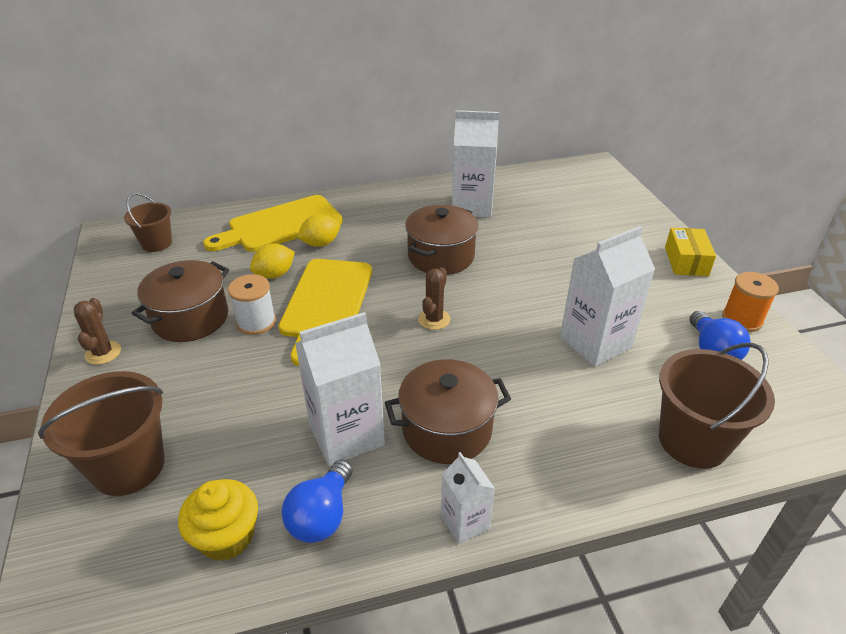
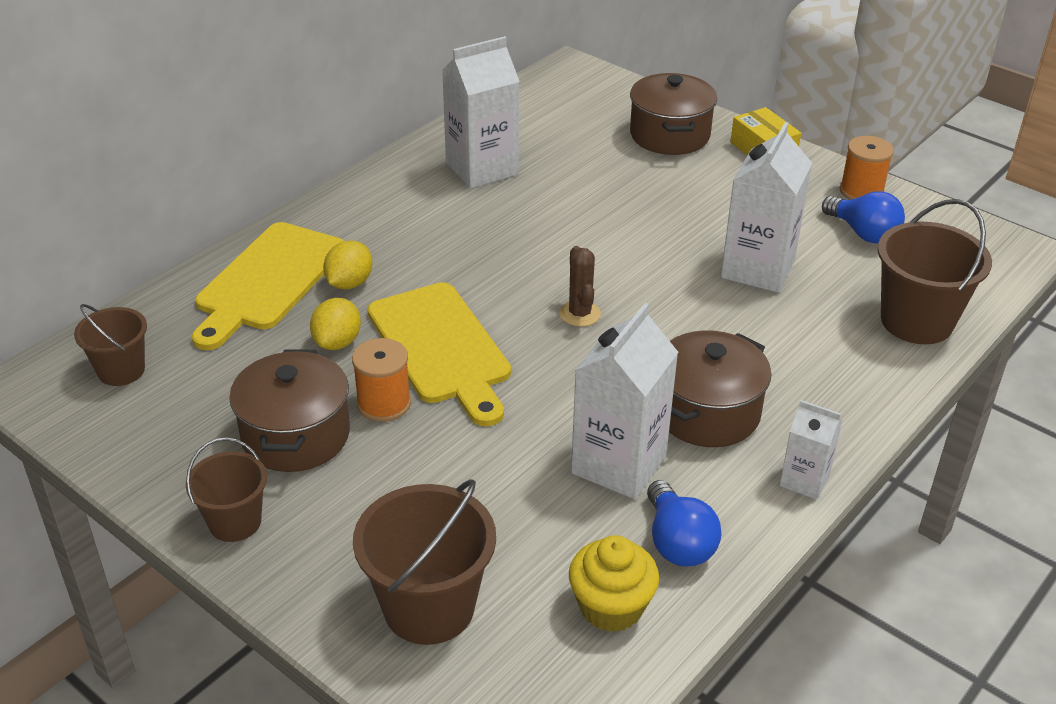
camera: 35 degrees left, 0 degrees up
(103, 353) = (235, 522): brown cactus -> brown bucket
(256, 322) = (384, 403): white spool -> orange spool
(441, 256) = (511, 242): brown pot -> brown pot (669, 135)

